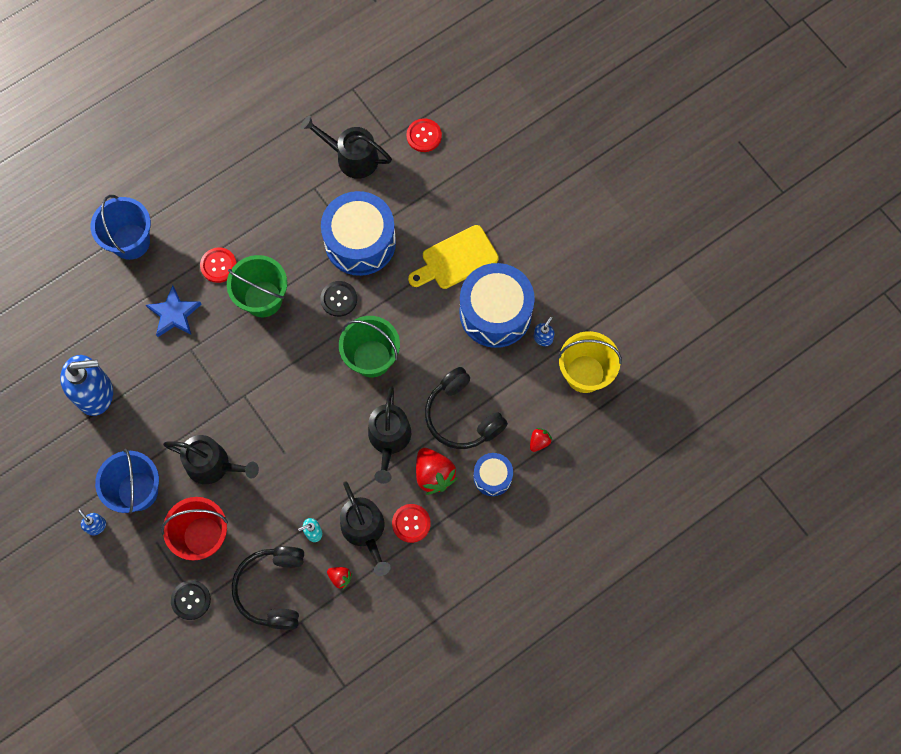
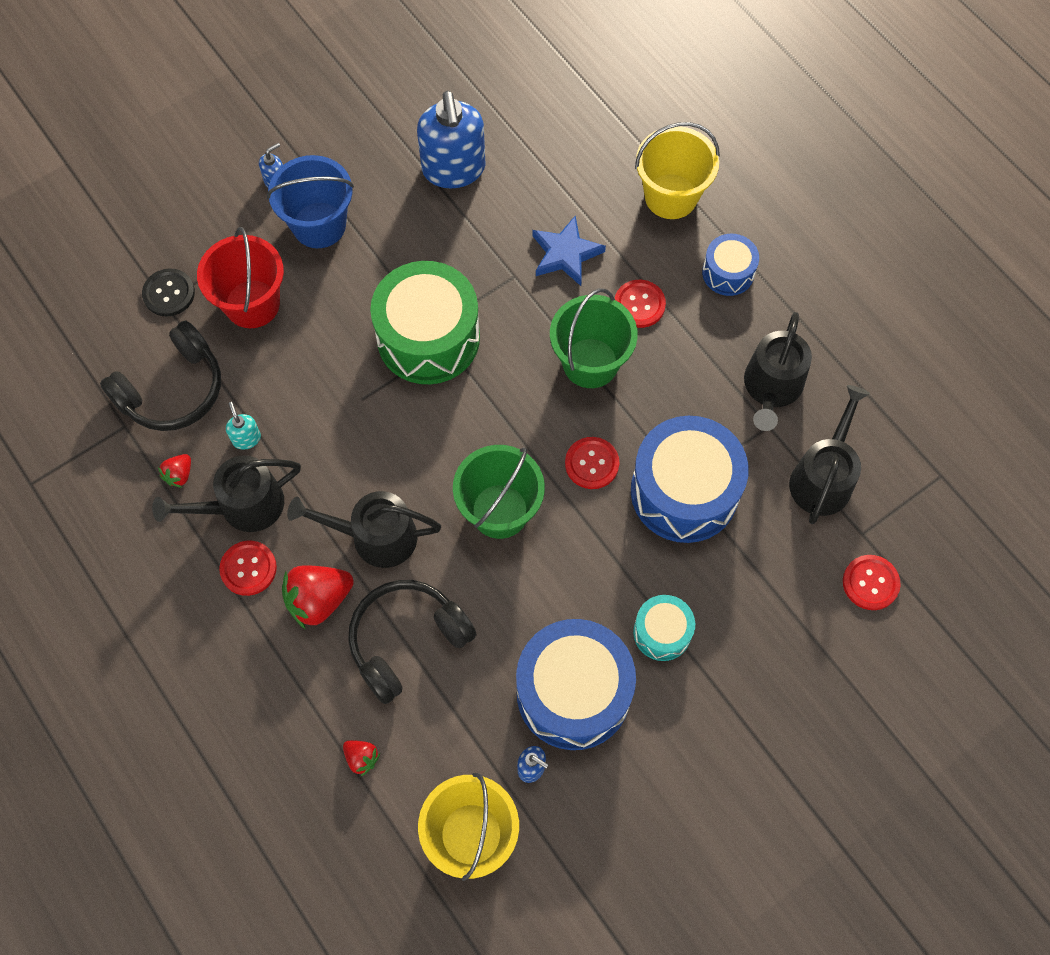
camera: 90 degrees right, 5 degrees down
(130, 241) = (671, 196): blue bucket -> yellow bucket
(213, 465) = (349, 311): black watering can -> black watering can (771, 387)
(238, 408) = (428, 338): none -> green drum
(272, 589) = (173, 390): black headphones -> black headphones turned 135 degrees clockwise
(339, 299) = (592, 464): black button -> red button
(456, 259) = (662, 632): yellow cutting board -> turquoise drum
(492, 477) = (310, 686): blue drum -> blue drum (728, 273)

